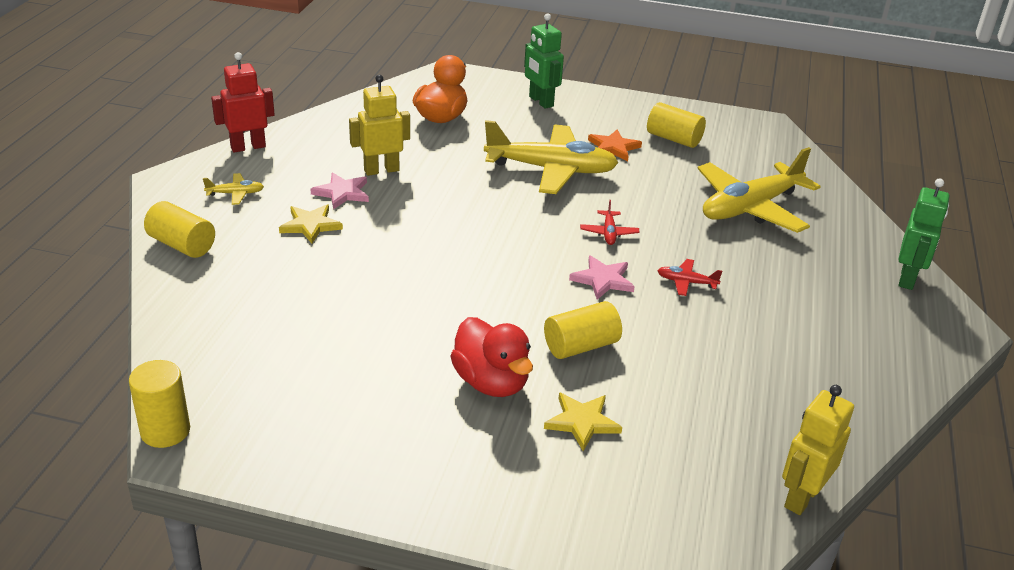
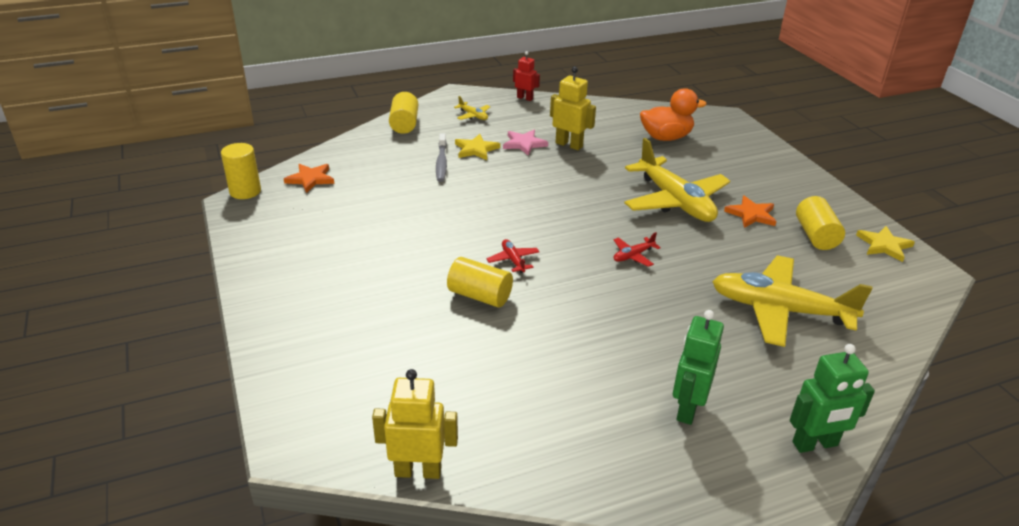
camera: 55 degrees right, 0 degrees up
(210, 366) = (310, 179): none -> orange star
(248, 147) = (525, 98): red robot -> red robot, size x0.65
(306, 259) = (441, 162): none -> grey toothbrush
(491, 382) = (398, 275): red duck -> none
(540, 101) = (757, 162): green robot -> green robot (687, 408)
(582, 422) = (397, 328): yellow star -> yellow star (884, 245)
(603, 280) = (570, 275): pink star -> none
(686, 282) = (621, 315): red plane -> red plane (513, 260)

